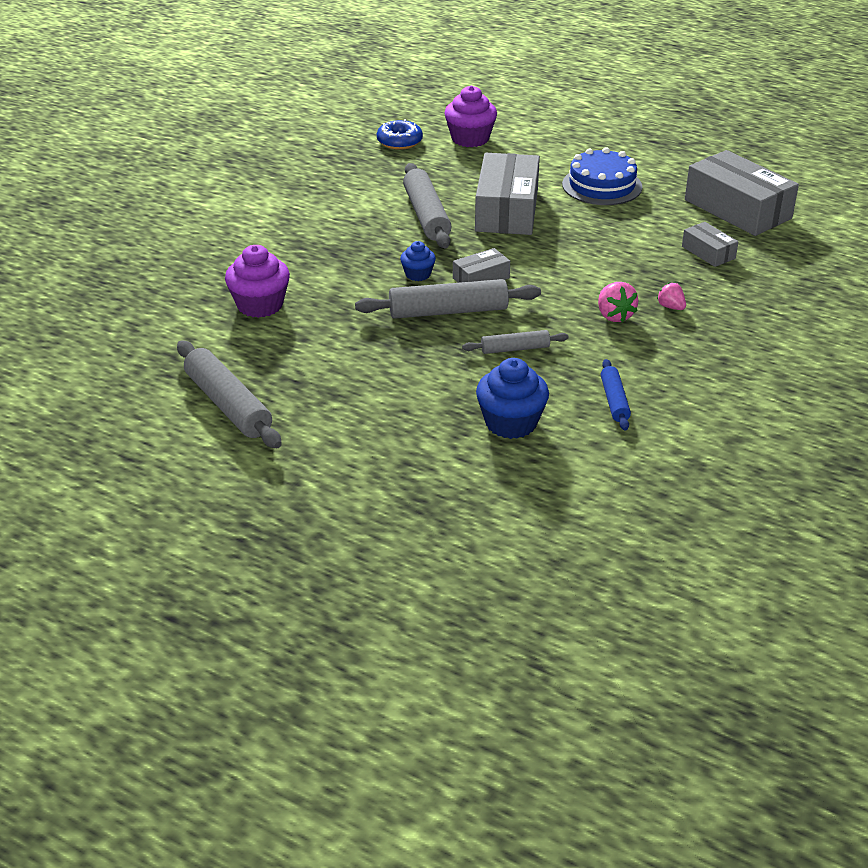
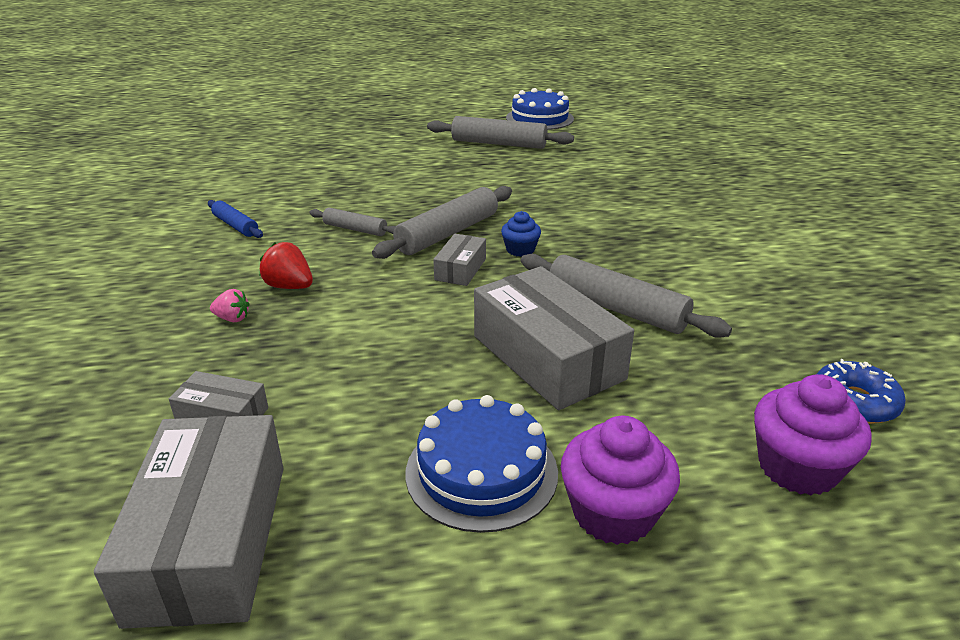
camera: 140 degrees right, 5 degrees down
(101, 431) = (539, 118): none -> blue cake
(260, 305) = (590, 187): purple cupcake -> purple cupcake (613, 513)
(511, 423) = (306, 190): blue cupcake -> none
(515, 349) = (355, 229): grey rolling pin -> grey rolling pin turned 75 degrees clockwise
(614, 316) = (289, 286): pink strawberry -> red strawberry
(737, 209) = (211, 540): grey box -> grey box turned 75 degrees clockwise

